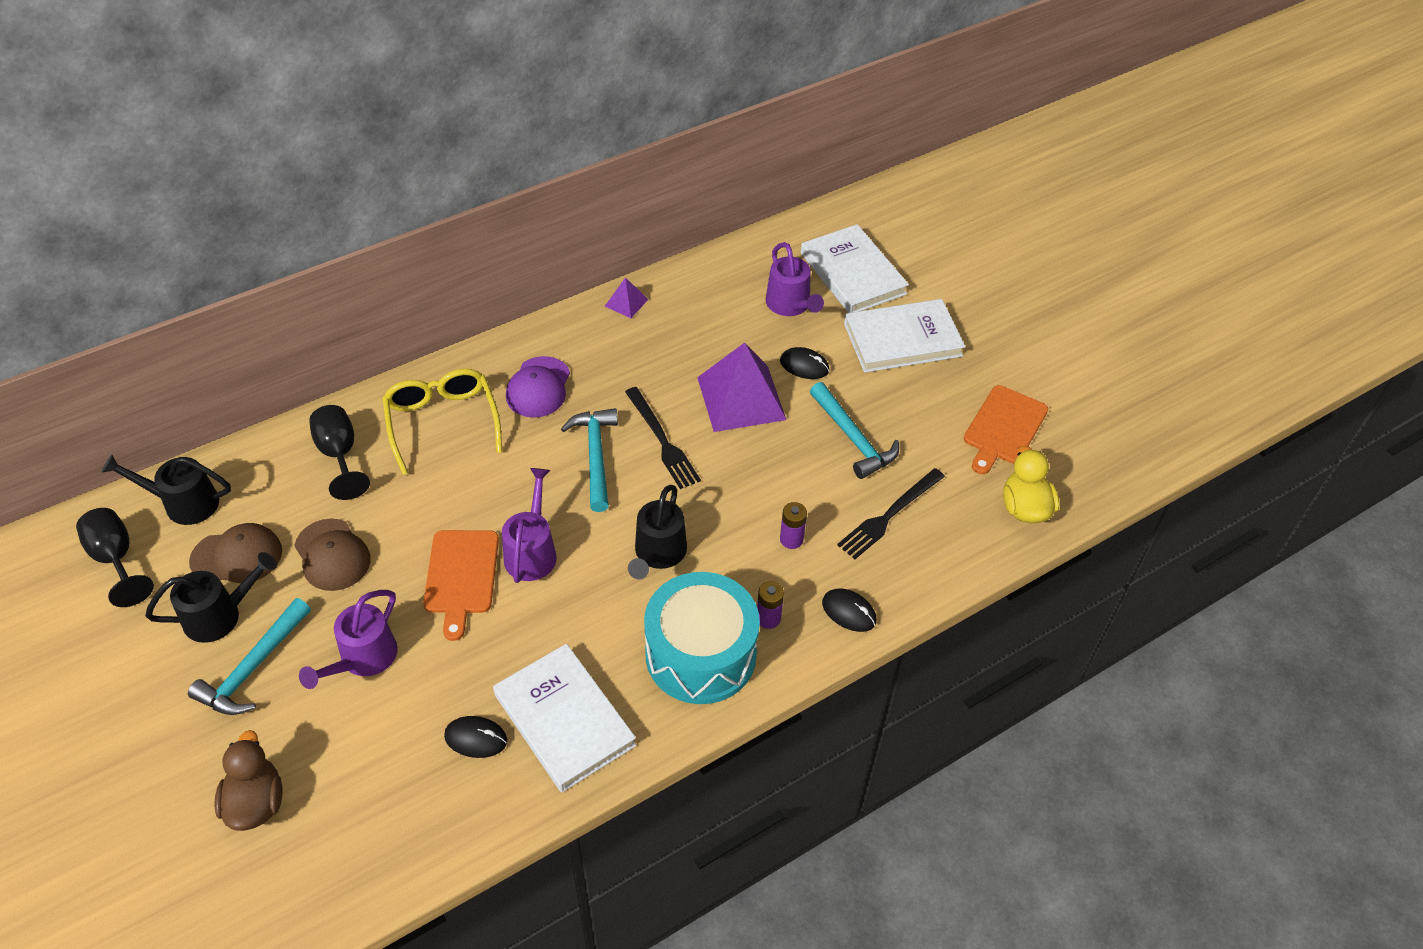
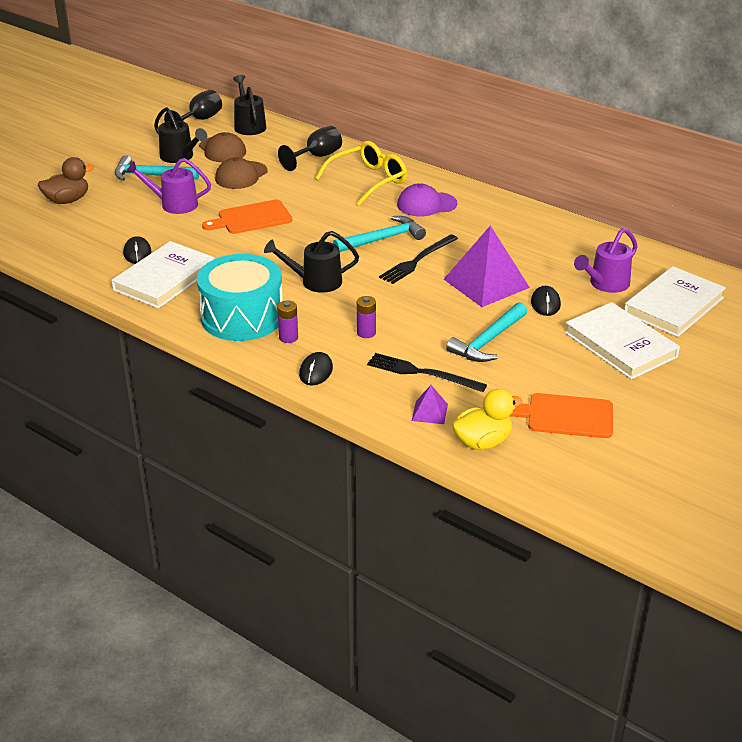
camera: 70 degrees right, 15 degrees down
(532, 551) = (287, 236): purple watering can -> none
(626, 302) = (538, 216): purple pyramid -> purple pyramid (429, 412)

